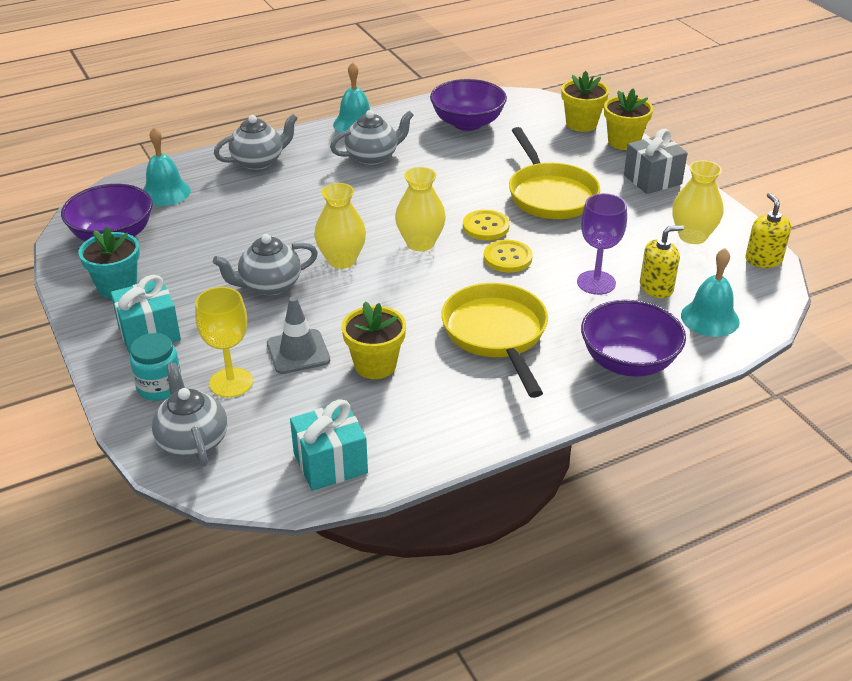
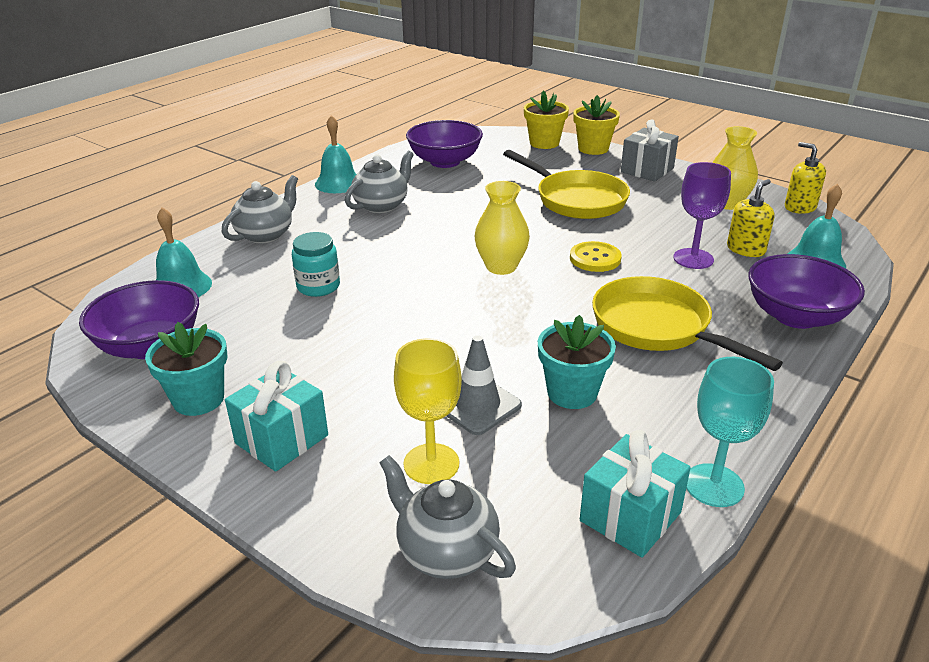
camera: 25 degrees left, 5 degrees down
(159, 387) = (347, 499): turquoise jar -> turquoise jar (318, 286)
(269, 285) = (382, 347): grey teapot -> none
(341, 260) = (437, 302): yellow vase -> none
(375, 365) = (572, 393): yellow flower pot -> turquoise flower pot
(410, 464) = (714, 485): none -> turquoise goblet
(485, 227) = (547, 238): yellow button -> none

